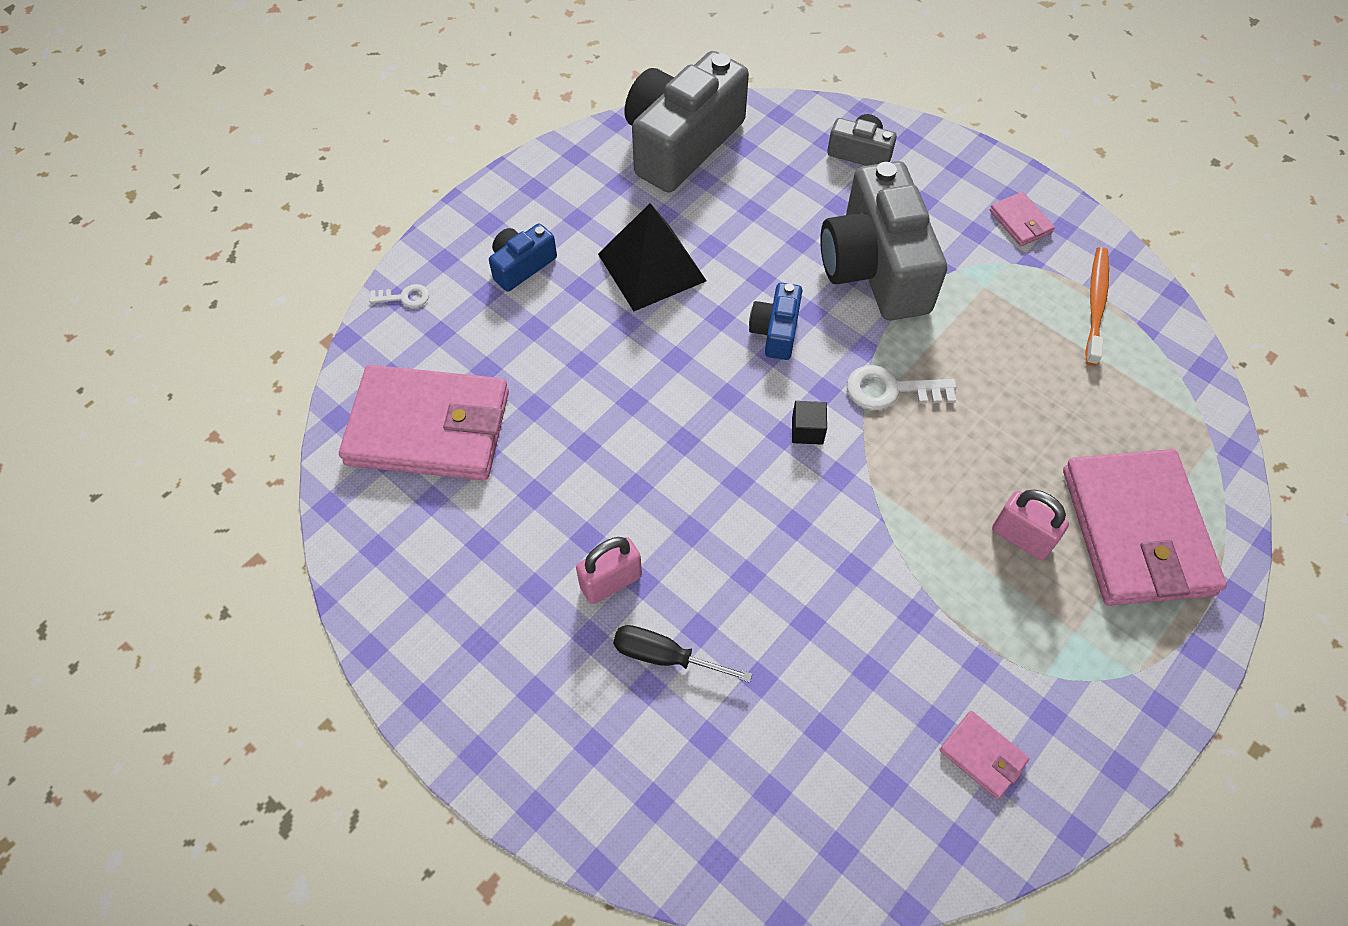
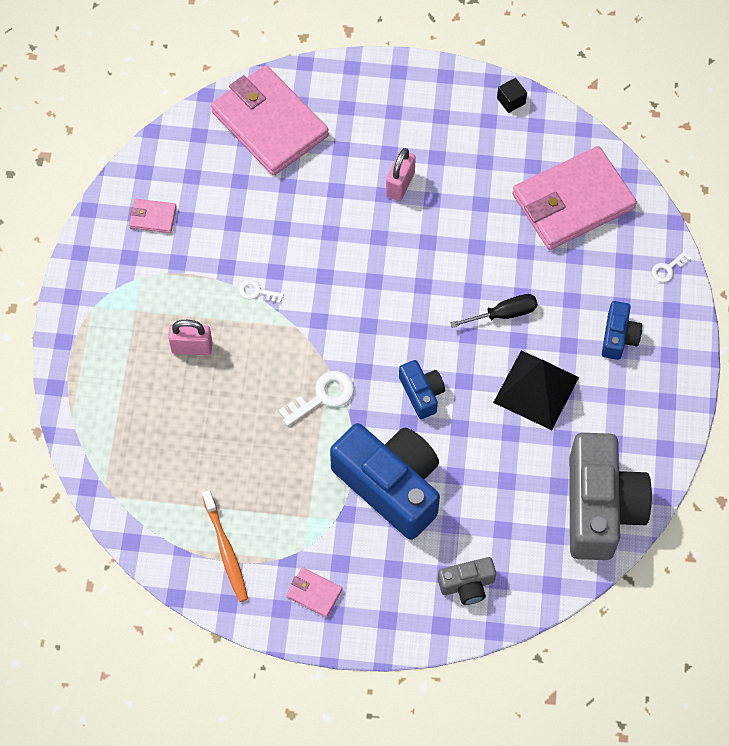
camera: 145 degrees right, 5 degrees up
(665, 656) = (343, 166): black screwdriver -> black screwdriver (503, 314)
(807, 430) = (355, 337): black cube -> black cube (511, 101)
(875, 267) = (390, 485): grey camera -> blue camera
(894, 556) = (257, 292): none -> white key
(1136, 531) = (127, 393): pink wallet -> pink wallet (270, 124)

